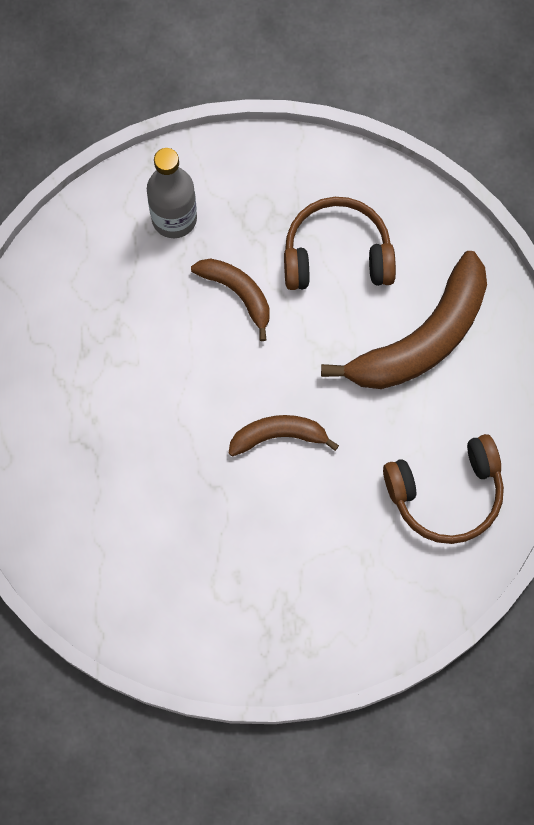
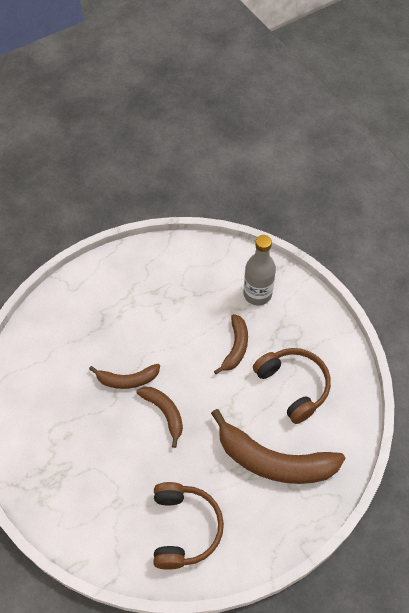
camera: 60 degrees right, 15 degrees down
(201, 458) = (127, 380): none -> brown banana
(446, 493) = (184, 528): brown headphones -> brown headphones turned 135 degrees counterclockwise

